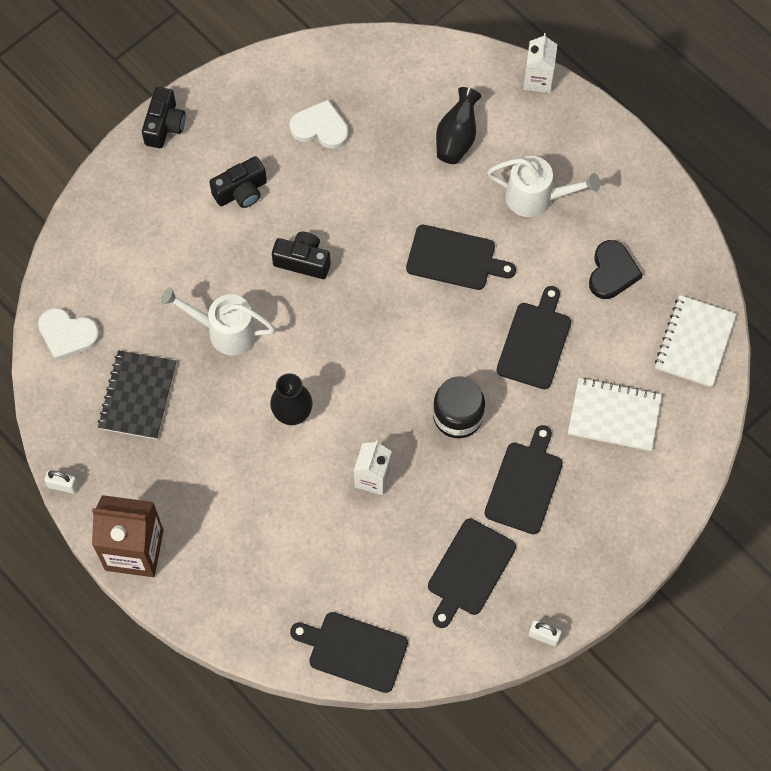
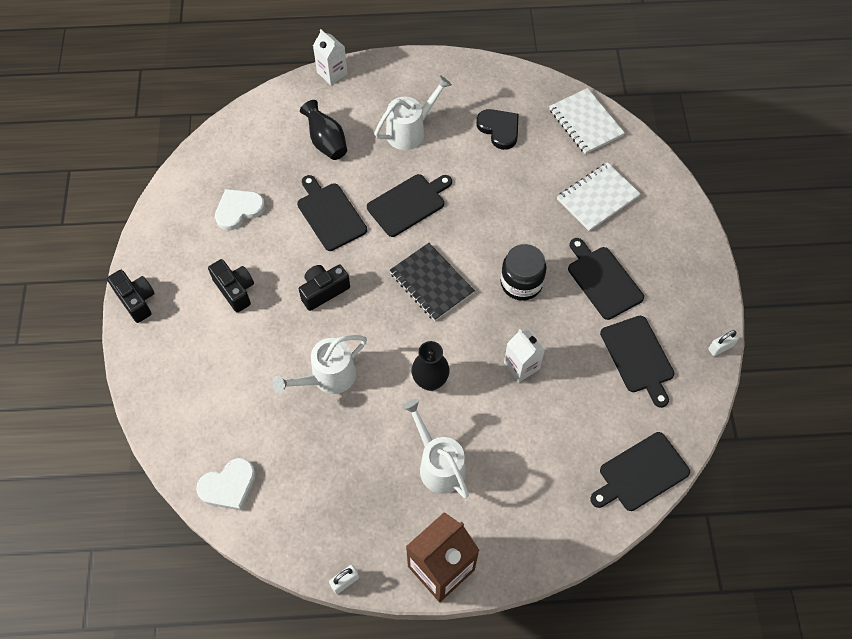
camera: 50 degrees left, 5 degrees down
(138, 396) = (323, 473): black notebook -> black notebook (431, 283)
(221, 479) = (438, 464): none -> white watering can
(241, 191) = (235, 290): black camera -> black camera turned 45 degrees counterclockwise
(535, 342) = (508, 203): black cutting board -> black cutting board (330, 214)

